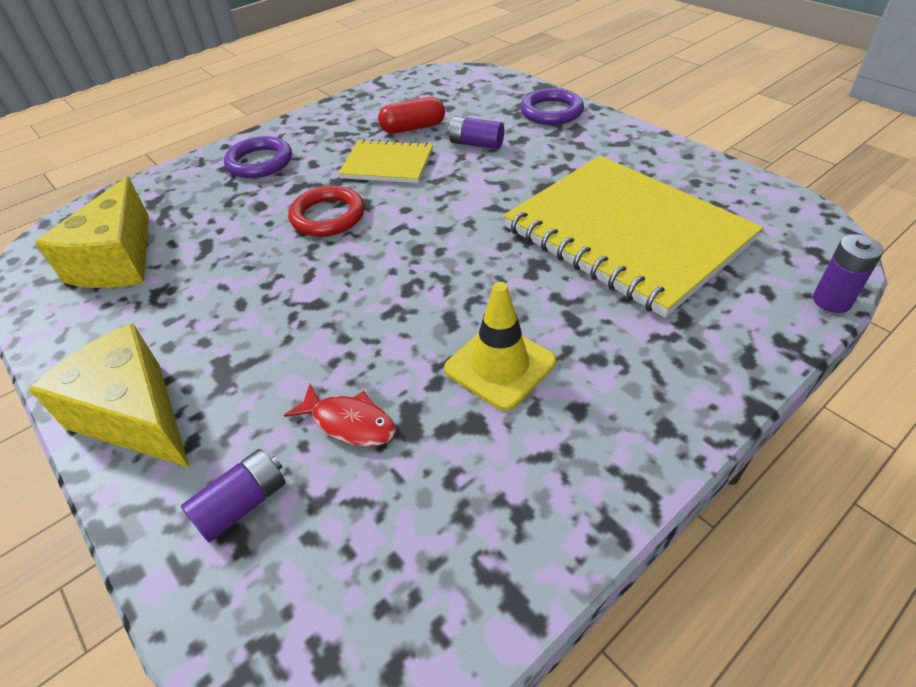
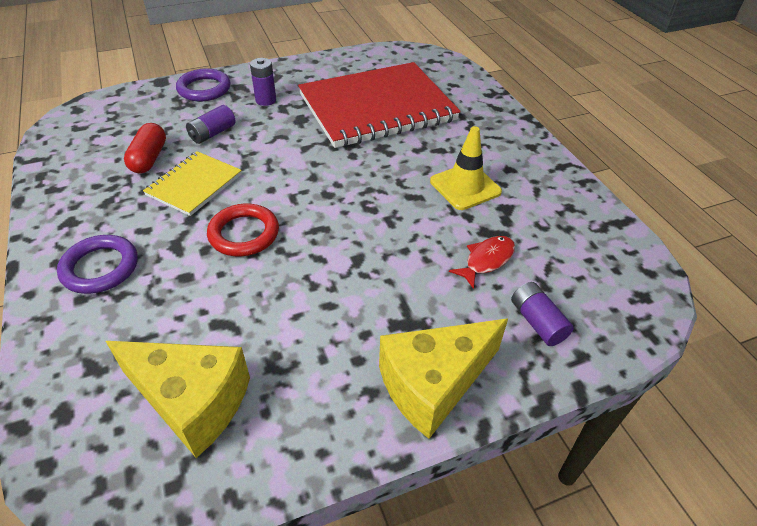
camera: 75 degrees left, 0 degrees up
(626, 235) = (377, 108): yellow notebook -> red notebook
(831, 301) = (470, 71): purple battery -> purple battery (266, 100)

